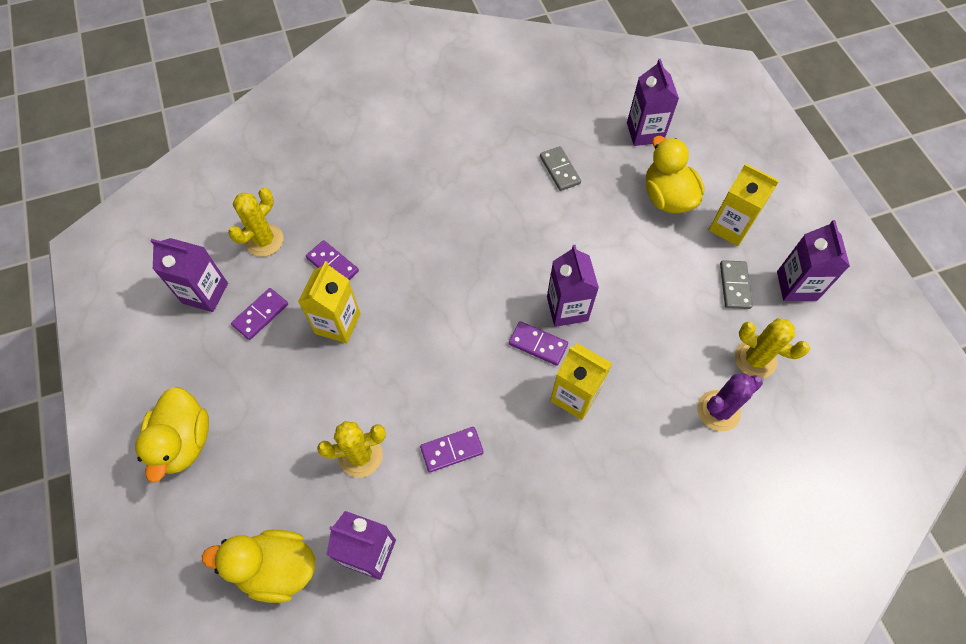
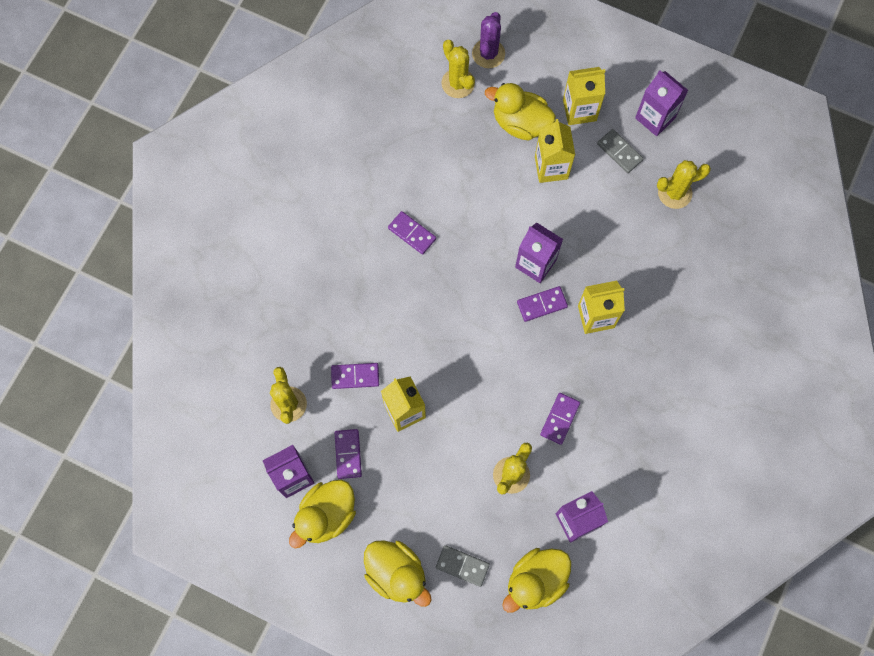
camera: 45 degrees left, 10 degrees up
(192, 344) = (326, 515): none -> yellow duck
(491, 204) = (412, 233): none -> purple domino
(559, 170) = (430, 166): grey domino -> grey domino (462, 566)
(644, 132) = (458, 83): purple carton -> yellow cactus
(659, 249) = (551, 167): none -> yellow carton
(718, 411) = (683, 247): purple cactus -> purple cactus (488, 54)

